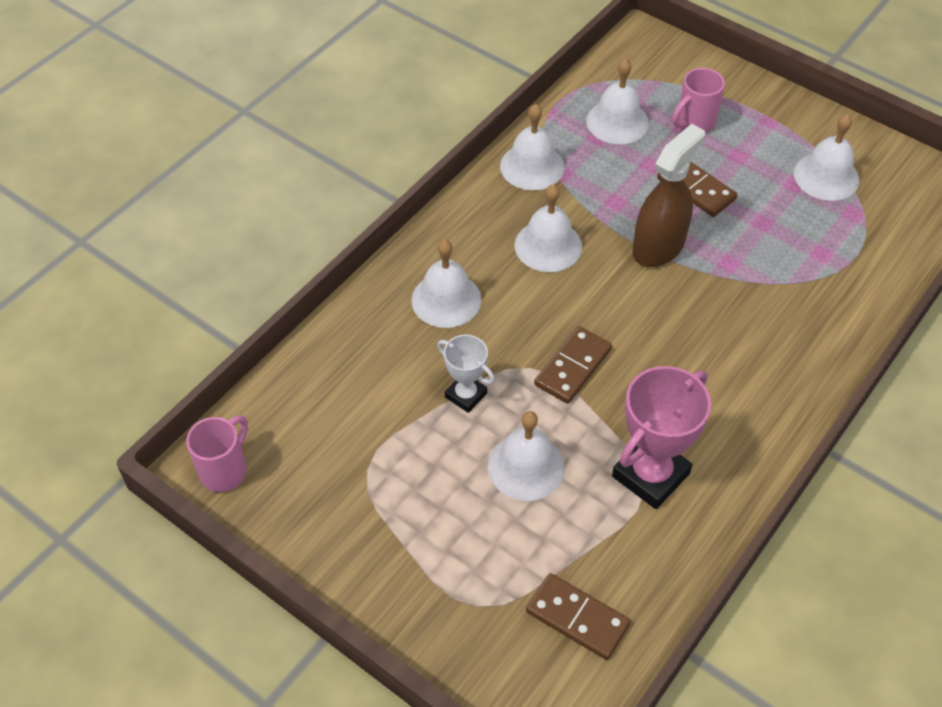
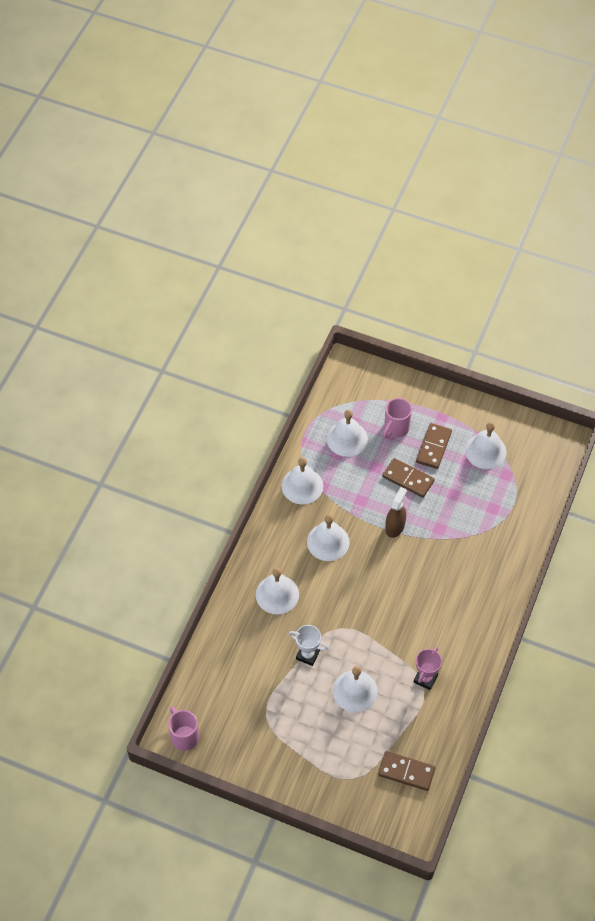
camera: 15 degrees left, 5 degrees up
(224, 470) = (184, 736): pink mug -> pink mug turned 45 degrees counterclockwise
(572, 367) = (364, 621): brown domino -> brown domino (433, 447)
(650, 475) = (425, 678): pink trophy -> pink trophy, size x0.57
(658, 246) = (395, 526): brown spray bottle -> brown spray bottle, size x0.65

